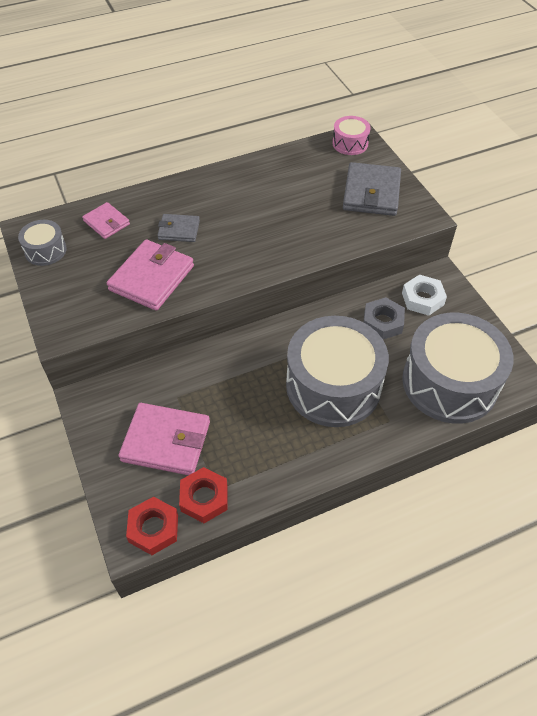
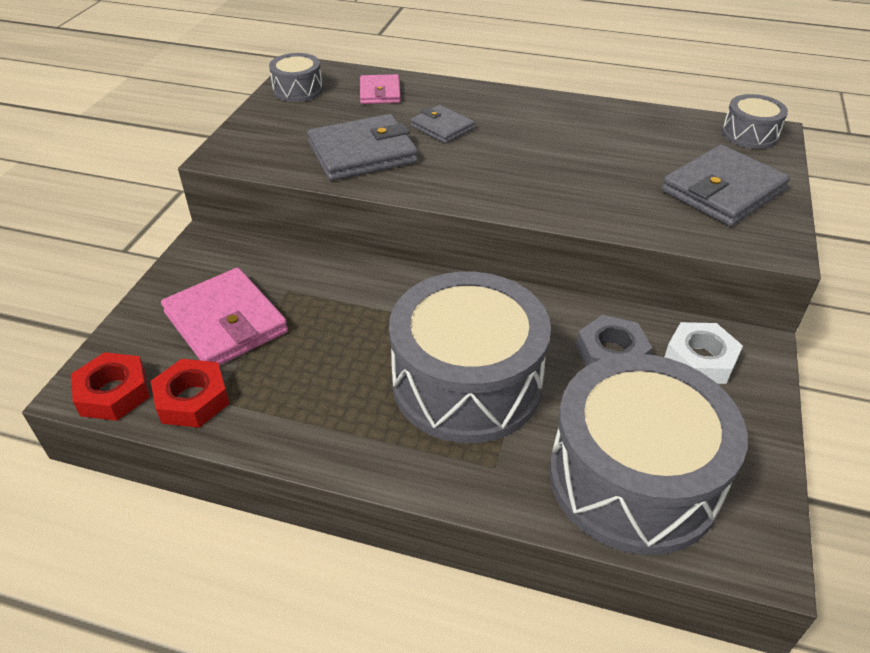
camera: 40 degrees right, 10 degrees down
(152, 278) = (362, 153): pink wallet -> grey wallet
(350, 143) = (749, 134): pink drum -> grey drum

